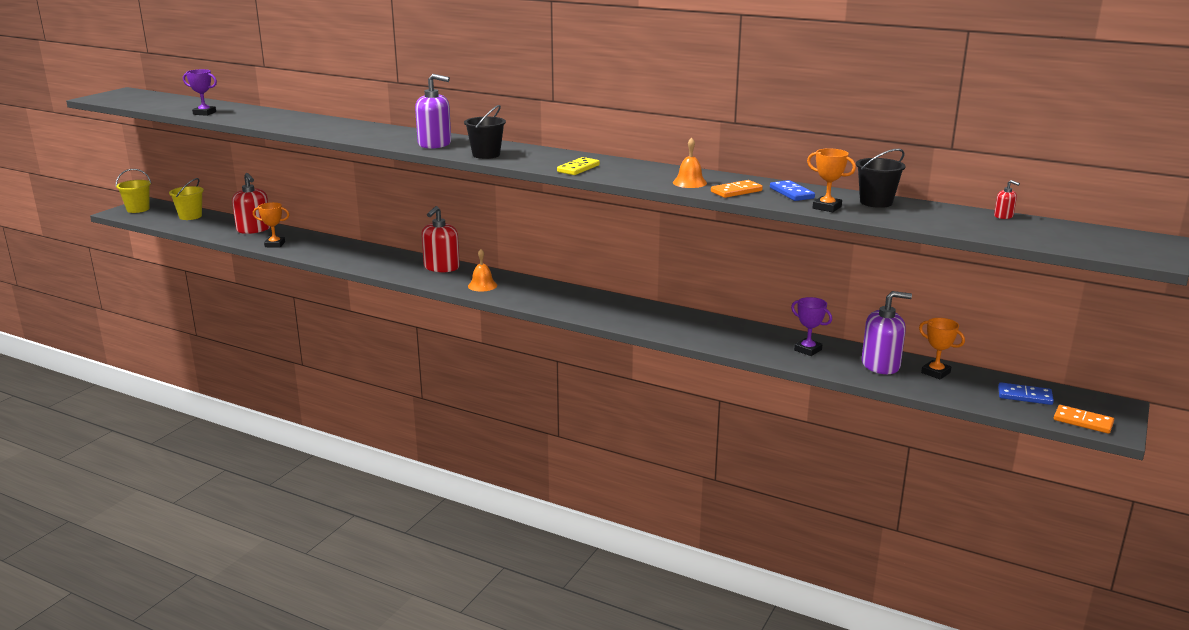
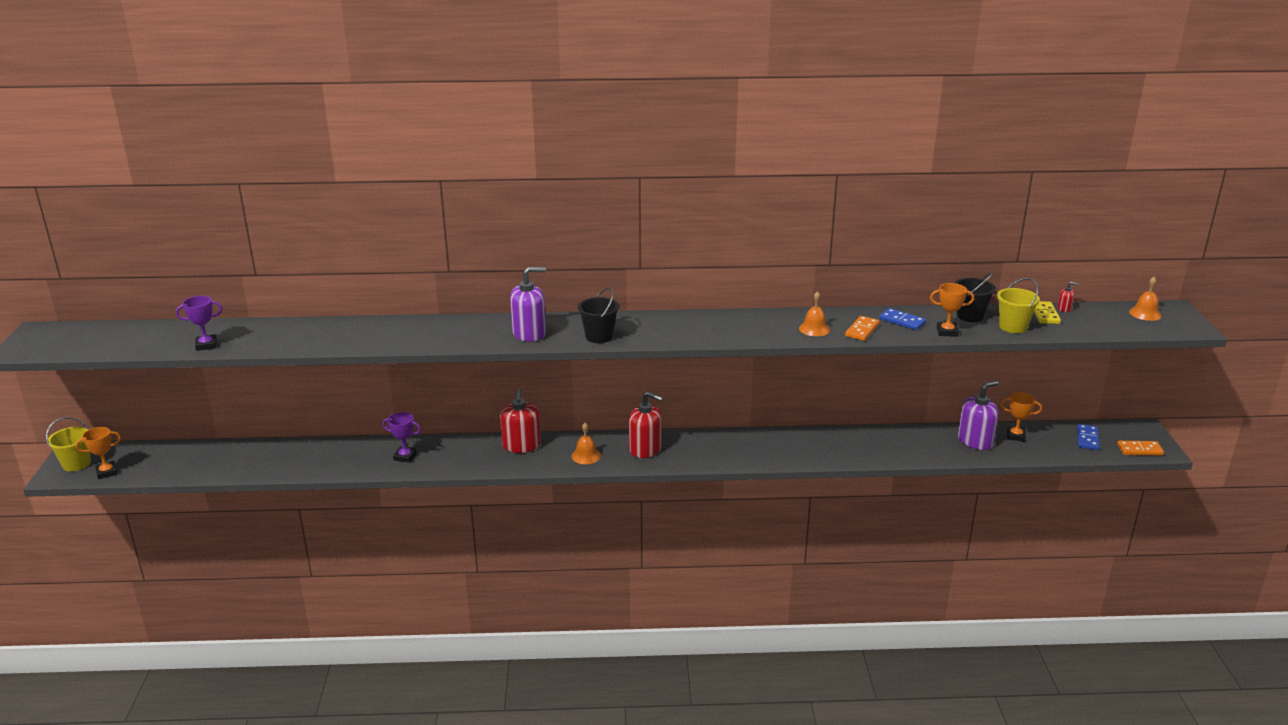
camera: 30 degrees left, 5 degrees up
(190, 216) = (159, 456): yellow bucket -> yellow bucket (1013, 327)
(254, 229) = (261, 453): red soap dispenser -> red soap dispenser (645, 449)
(275, 244) = (313, 467): orange trophy -> orange trophy (107, 472)
(578, 168) = (704, 334): yellow domino -> yellow domino (1045, 314)
(808, 350) = (913, 443): purple trophy -> purple trophy (405, 457)
(1025, 396) = (1087, 439): blue domino -> blue domino turned 60 degrees counterclockwise
(1106, 236) = (1145, 313): none -> orange bell

